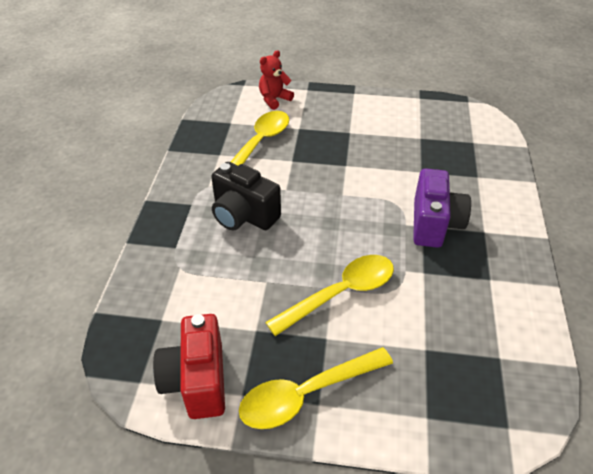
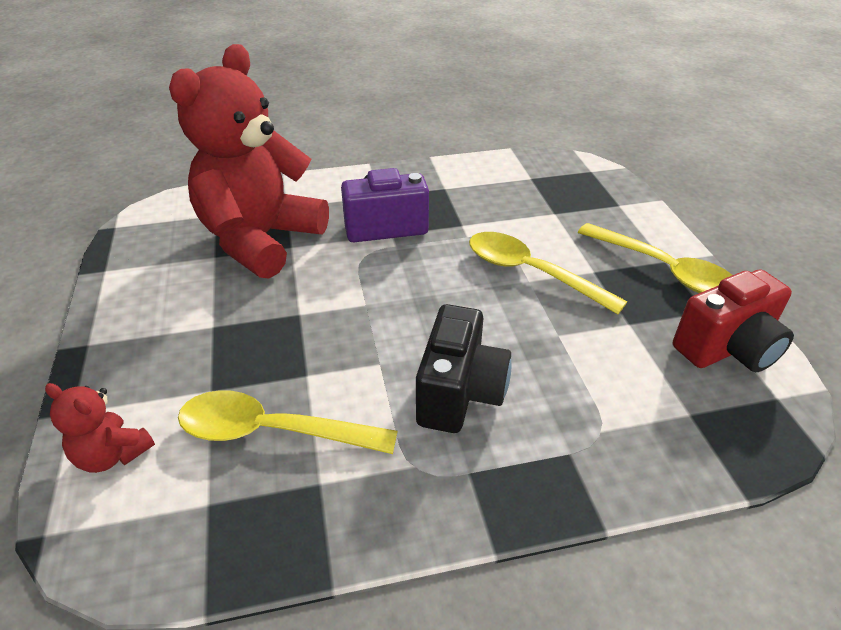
camera: 110 degrees left, 5 degrees down
(434, 158) = (260, 240): none -> red teddy bear

